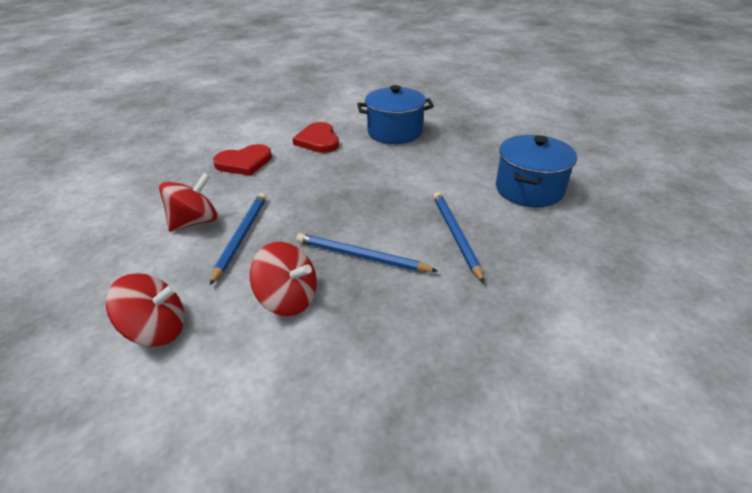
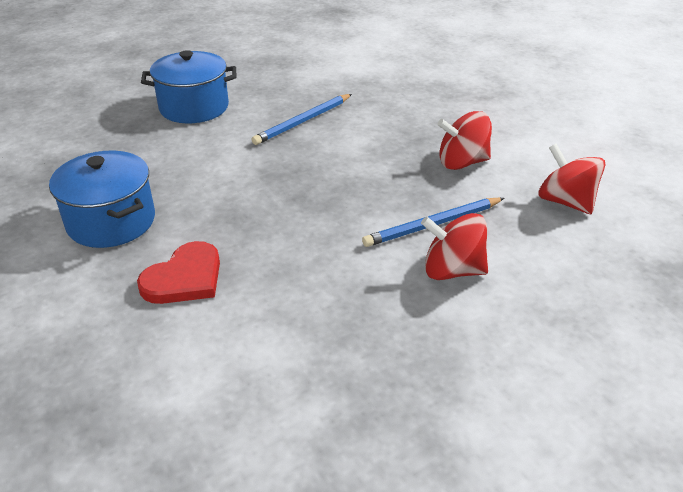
camera: 125 degrees left, 0 degrees up
(244, 163) = (304, 314): red heart -> none
(288, 299) = (462, 162): red spinning top -> red spinning top turned 90 degrees counterclockwise
(361, 256) = (379, 152): blue pencil -> none

